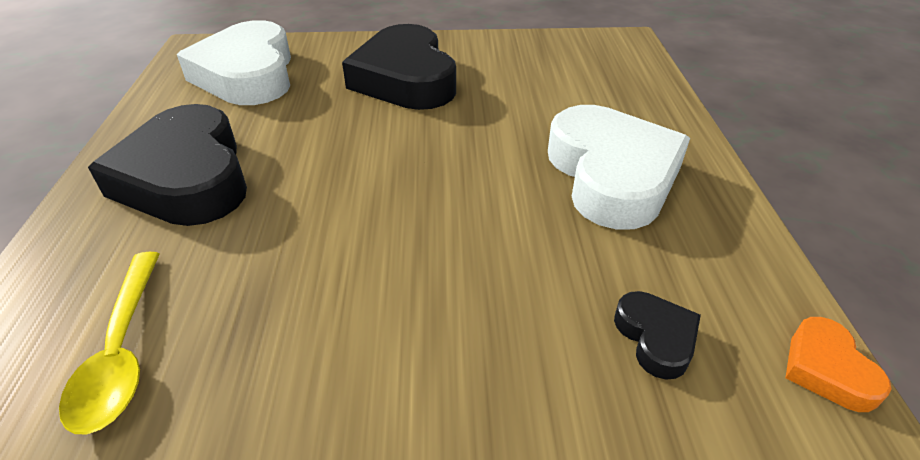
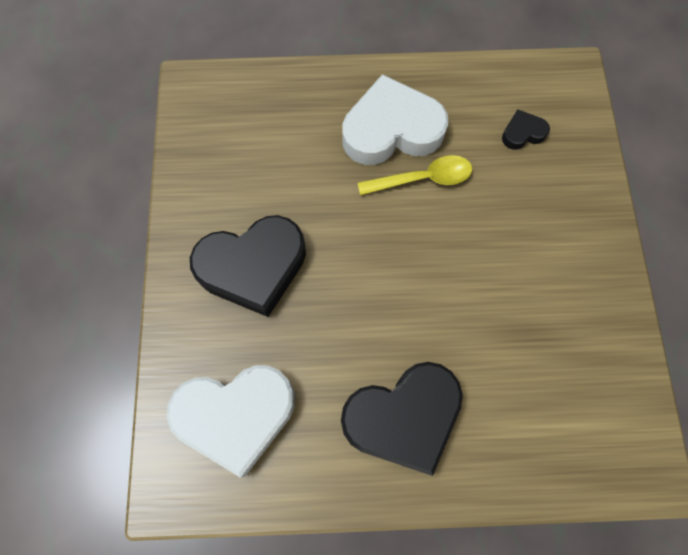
camera: 90 degrees left, 30 degrees up
(122, 351) = (562, 396): yellow spoon -> yellow spoon (422, 179)
(827, 369) = (533, 69): orange heart -> none

